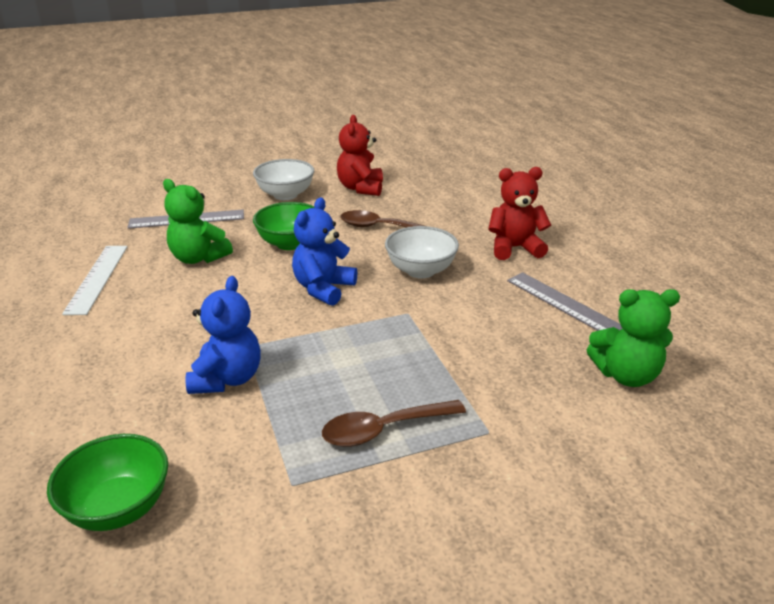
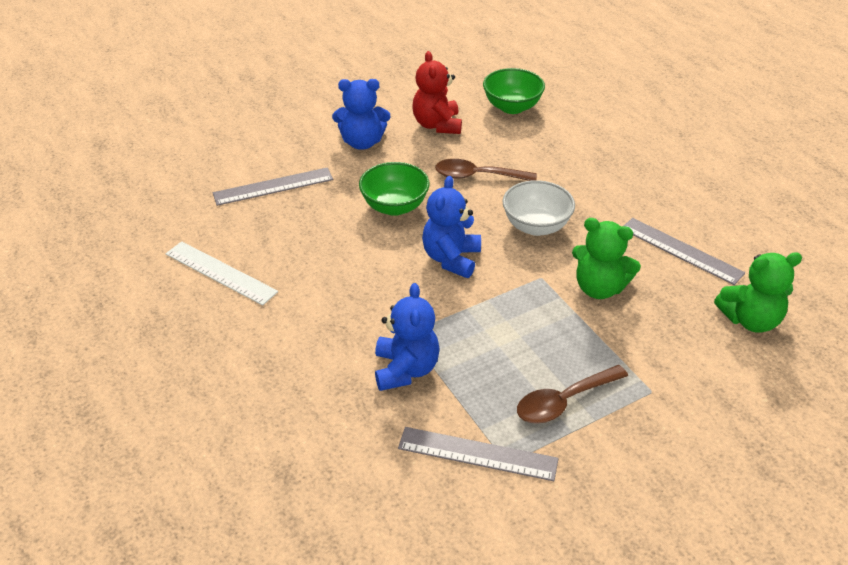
camera: 10 degrees left, 10 degrees up
(97, 278) = (220, 273): white ruler -> white ruler turned 45 degrees counterclockwise
(118, 508) = (373, 504): green bowl -> green bowl (512, 107)
(198, 258) = (311, 235): green teddy bear -> green teddy bear (599, 288)
(262, 470) = (477, 454): none -> grey ruler
(285, 195) = (362, 142): white bowl -> blue teddy bear
(514, 248) = (616, 188): red teddy bear -> none

